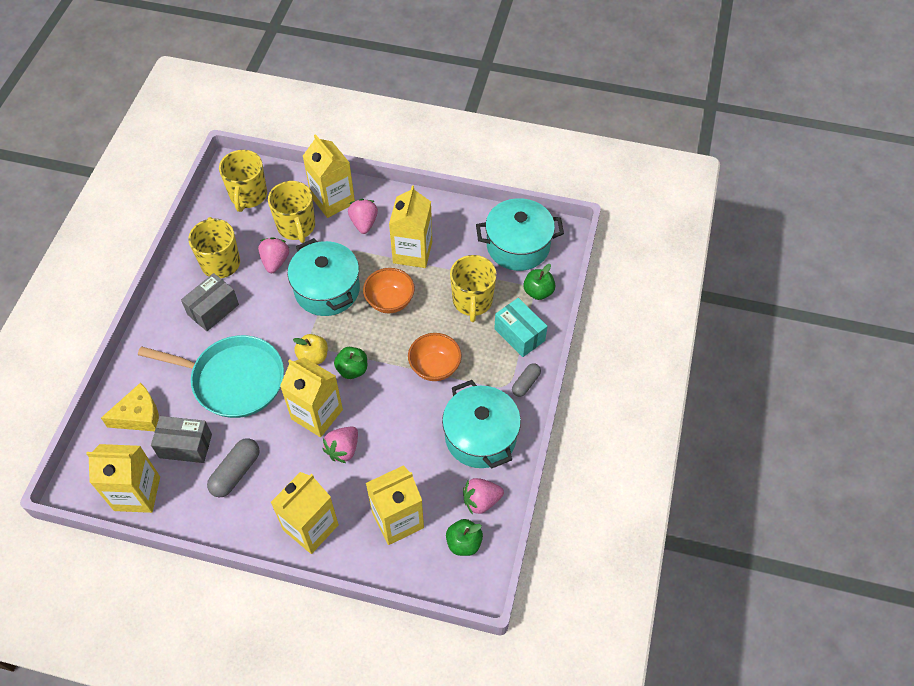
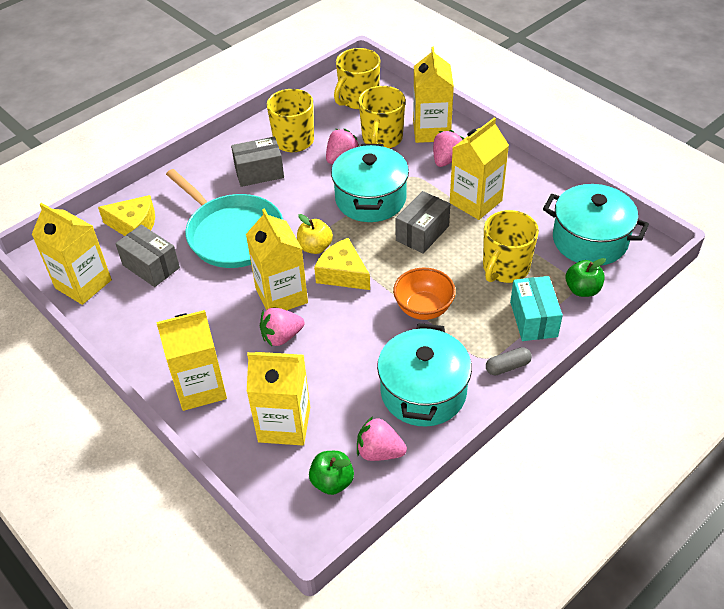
camera: 35 degrees right, 10 degrees down
(236, 472) = (174, 308): grey capsule -> none
(352, 369) = (343, 274): green apple -> yellow cheese
(390, 301) = (422, 233): orange bowl -> grey box

